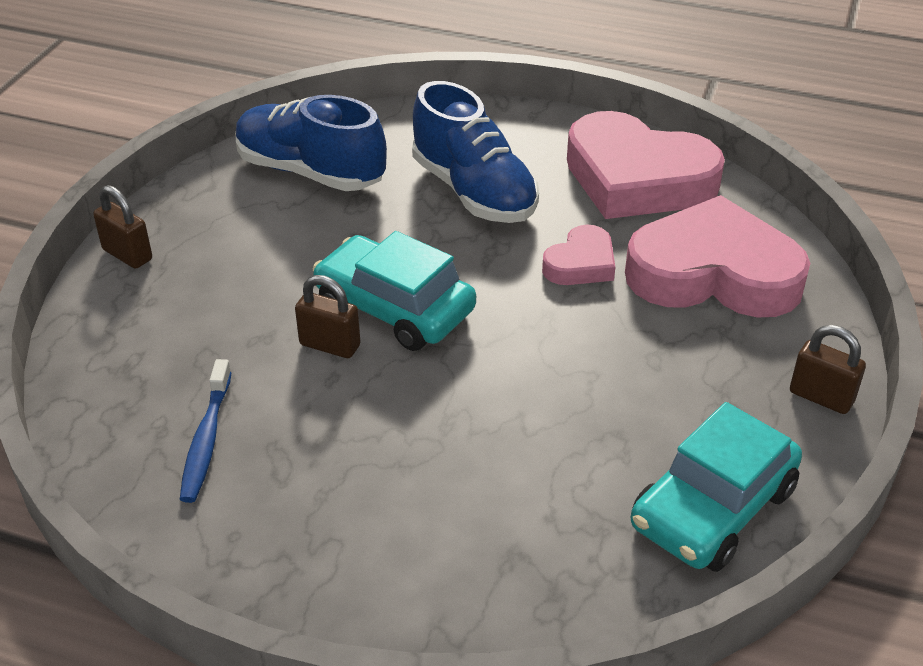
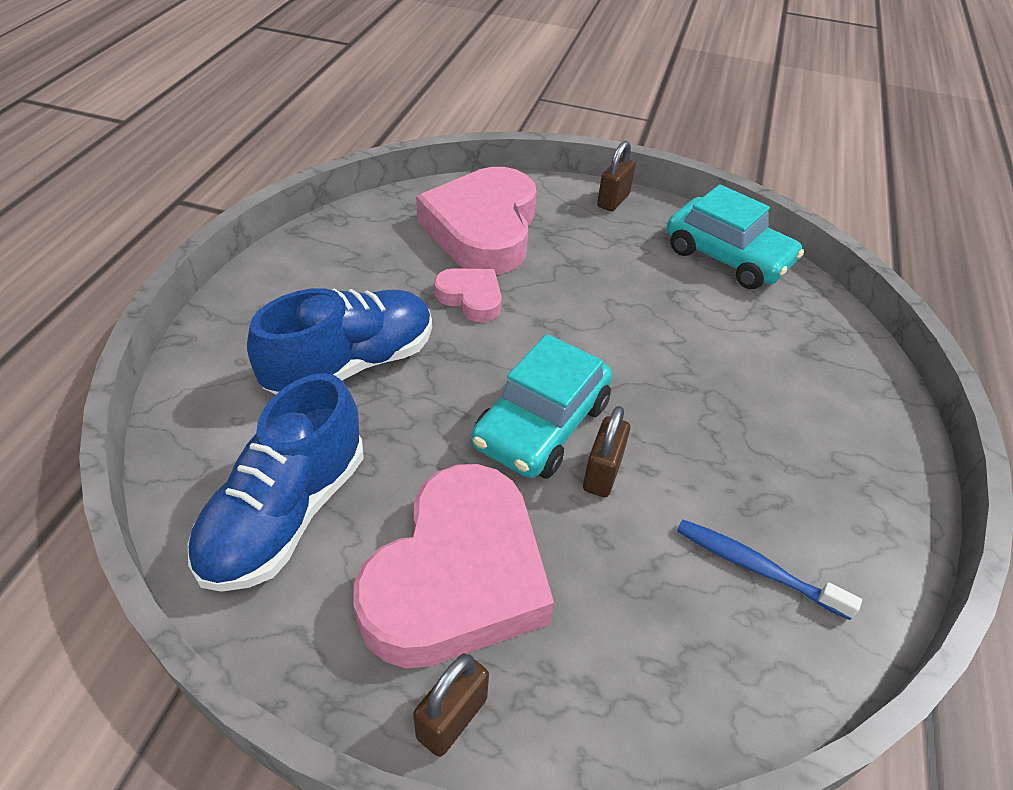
camera: 95 degrees left, 5 degrees up
(206, 440) = (756, 567): blue toothbrush -> blue toothbrush turned 150 degrees counterclockwise
(637, 178) = (346, 256): pink heart -> pink heart (457, 577)

